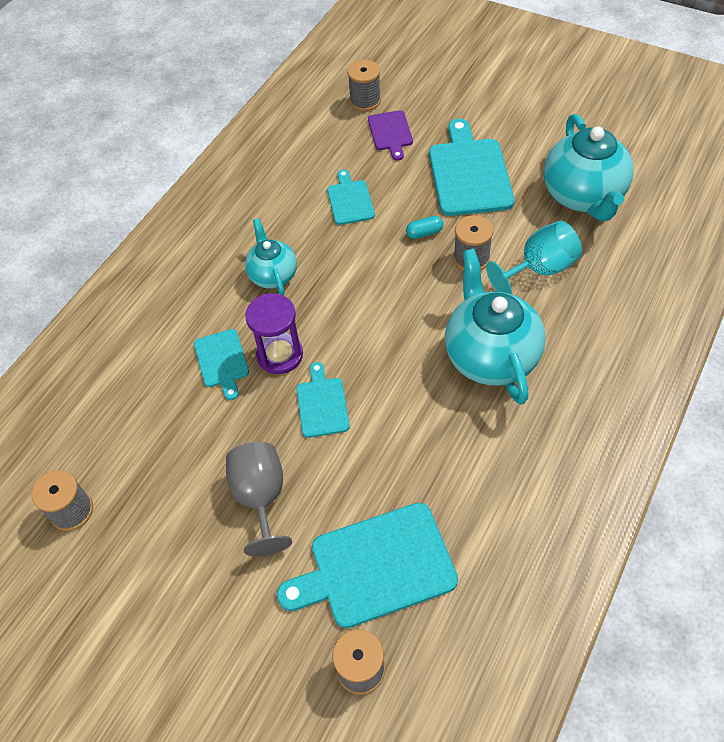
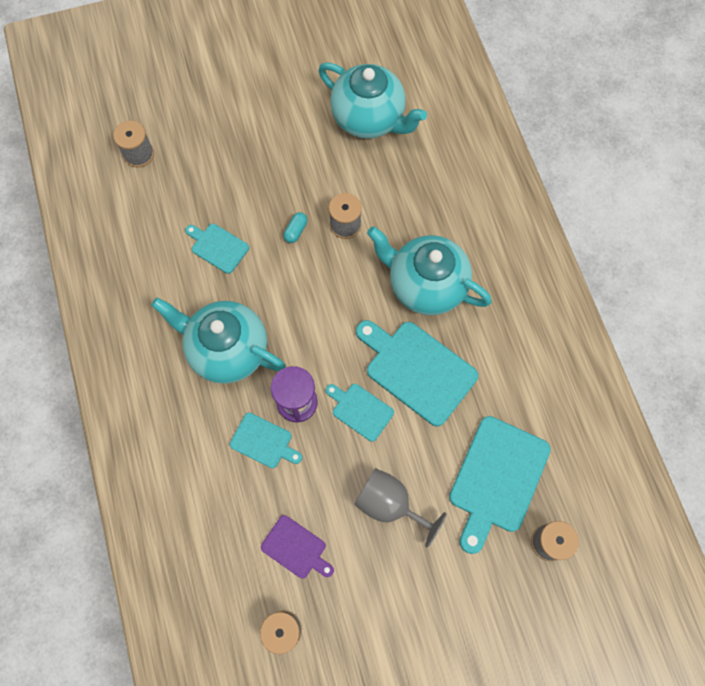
camera: 50 degrees left, 15 degrees up
(273, 275) = (227, 350): turquoise teapot -> turquoise teapot, size x1.74
(390, 133) = (188, 168): purple cutting board -> purple cutting board (296, 548)
(469, 173) = (278, 159): turquoise cutting board -> turquoise cutting board (417, 369)
(539, 269) = (395, 197): turquoise goblet -> none

